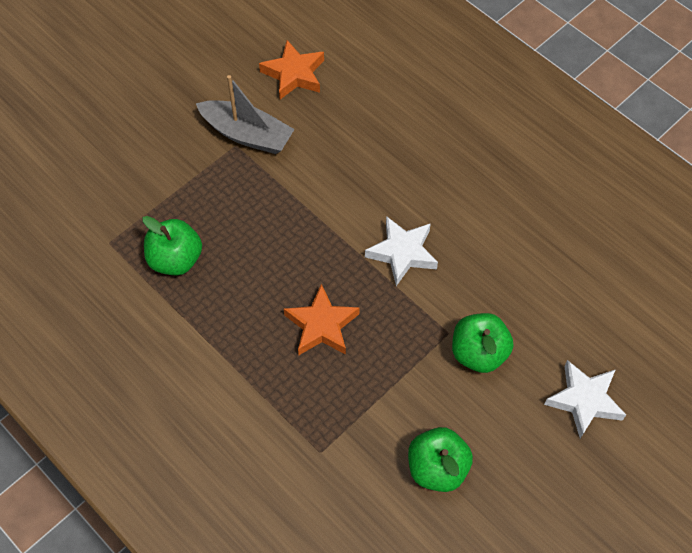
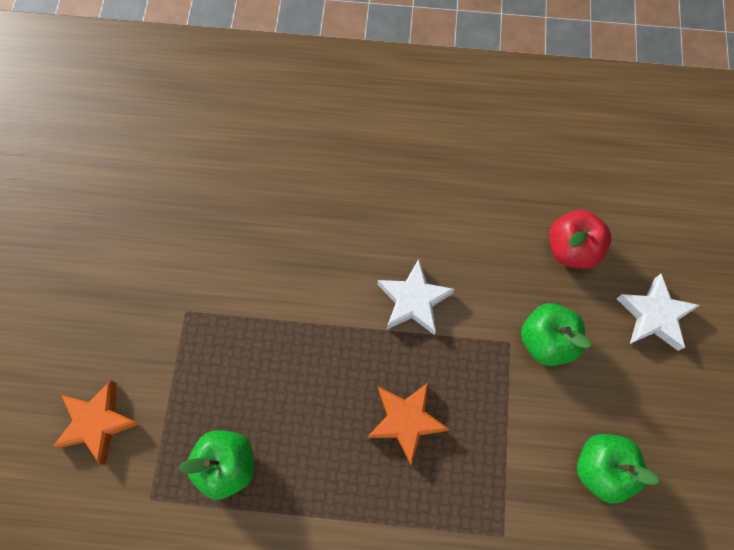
camera: 40 degrees left, 10 degrees up
(247, 135) = (187, 293): grey boat -> none
(294, 74) = (179, 204): orange star -> orange star (98, 422)
(562, 306) = (571, 249): none -> red apple

